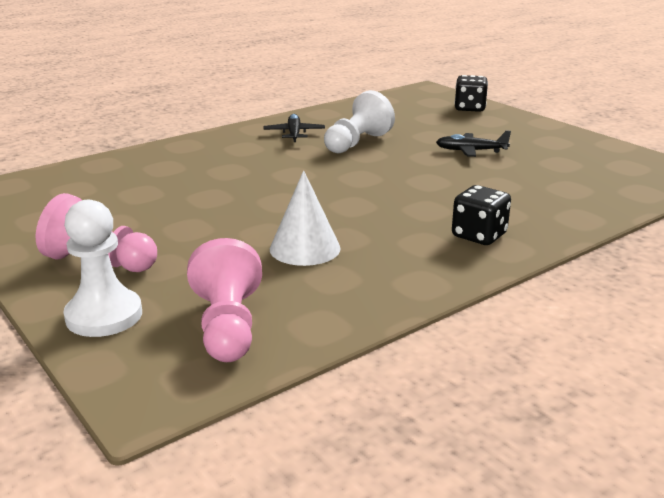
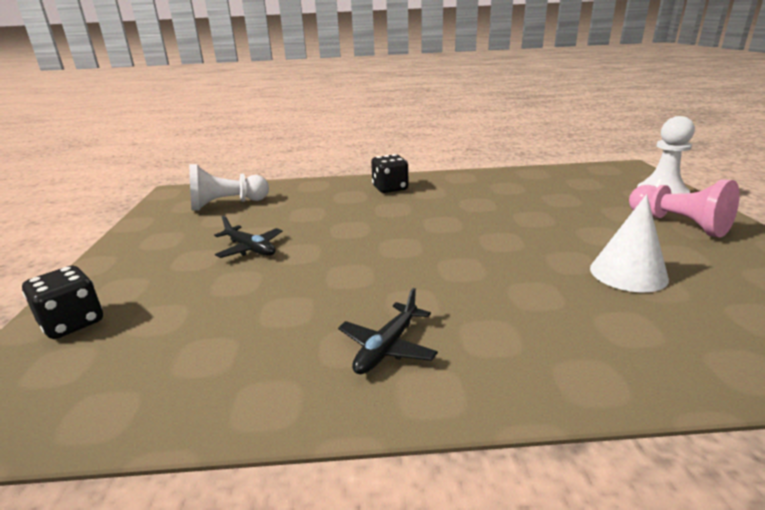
camera: 145 degrees left, 0 degrees up
(228, 326) = (583, 180): pink pawn -> none
(305, 248) = (511, 203): white cone -> white cone (628, 273)
(357, 143) = (333, 296): white pawn -> white pawn (226, 204)

